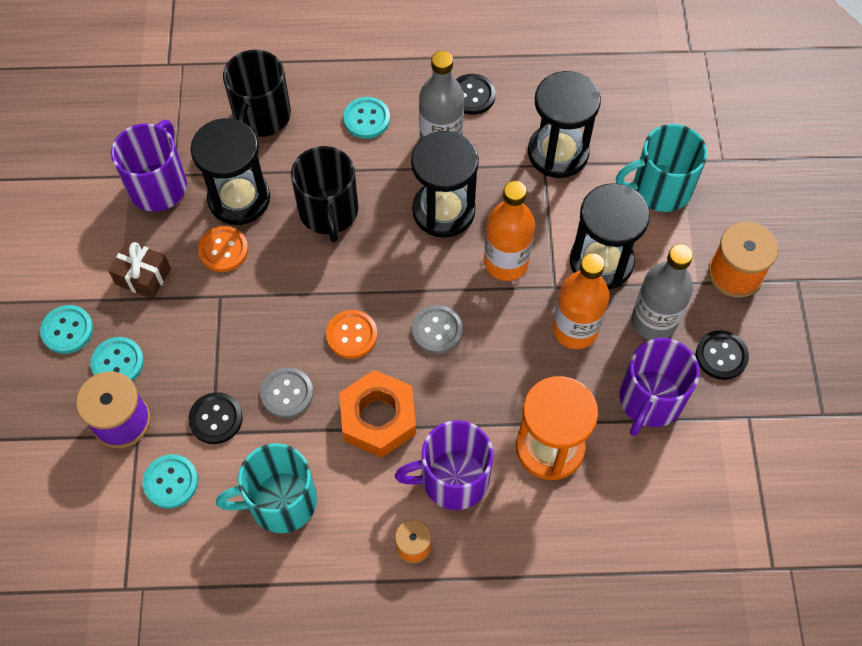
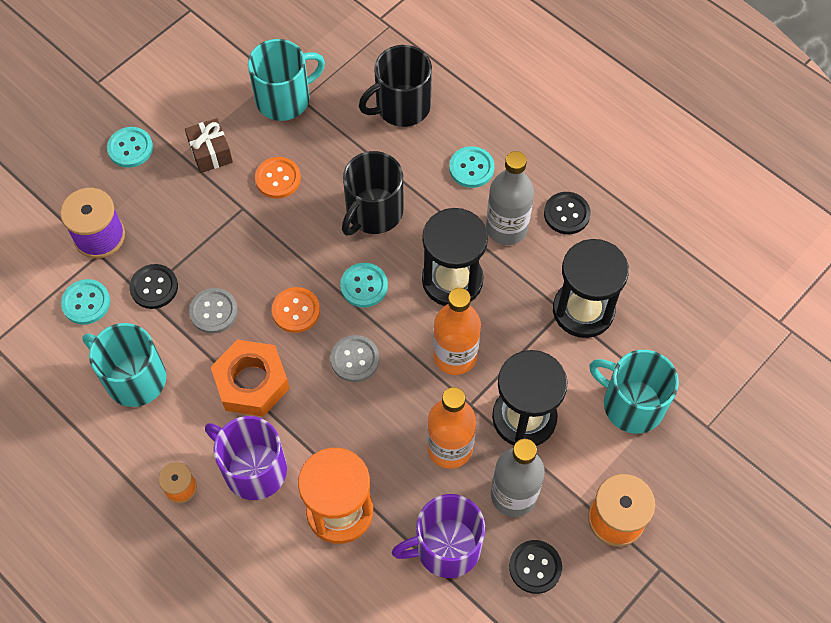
camera: 45 degrees right, 0 degrees up
(118, 362) = (136, 196): turquoise button -> turquoise button (364, 286)
(158, 185) = (284, 99): purple mug -> turquoise mug
(239, 198) = (325, 152): black hourglass -> none

